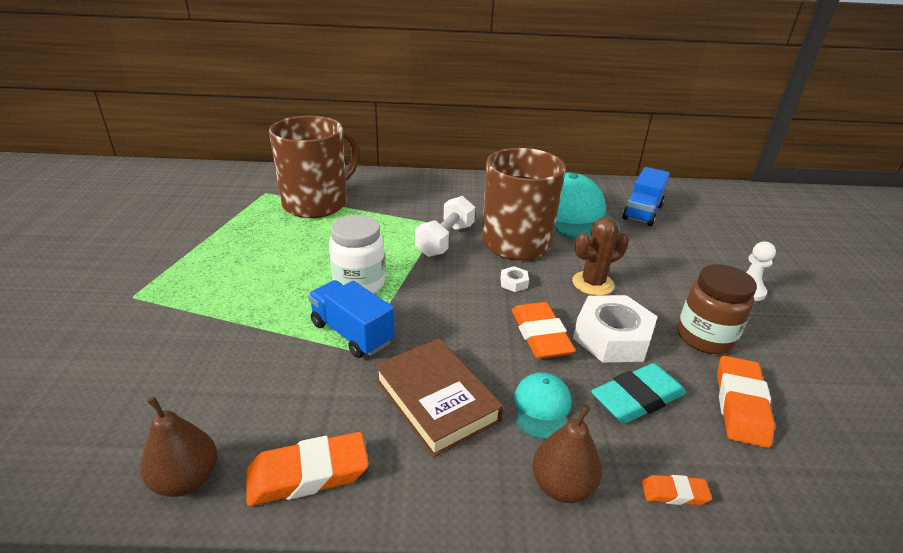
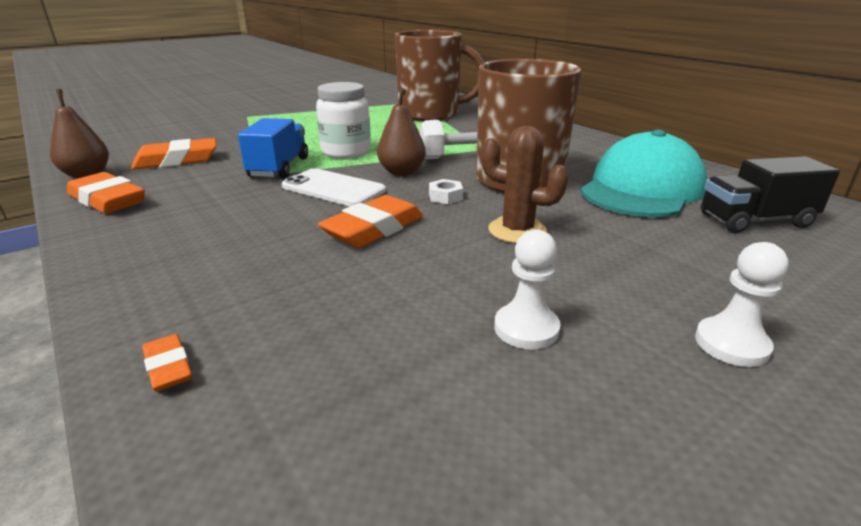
camera: 55 degrees right, 5 degrees down
(436, 400) = (224, 214): brown book -> none
(441, 323) = (333, 188): none -> white phone
(542, 407) = (256, 257): turquoise cap -> none
(562, 486) = (145, 295): brown pear -> brown pear (401, 172)
(612, 337) = (426, 265): white nut -> none
(637, 398) = (325, 305): turquoise eraser -> none
(642, 212) = (755, 220): blue truck -> black truck
(705, 337) = (526, 328): brown jar -> white pawn
(740, 405) = (398, 392): orange eraser -> orange eraser (177, 161)

